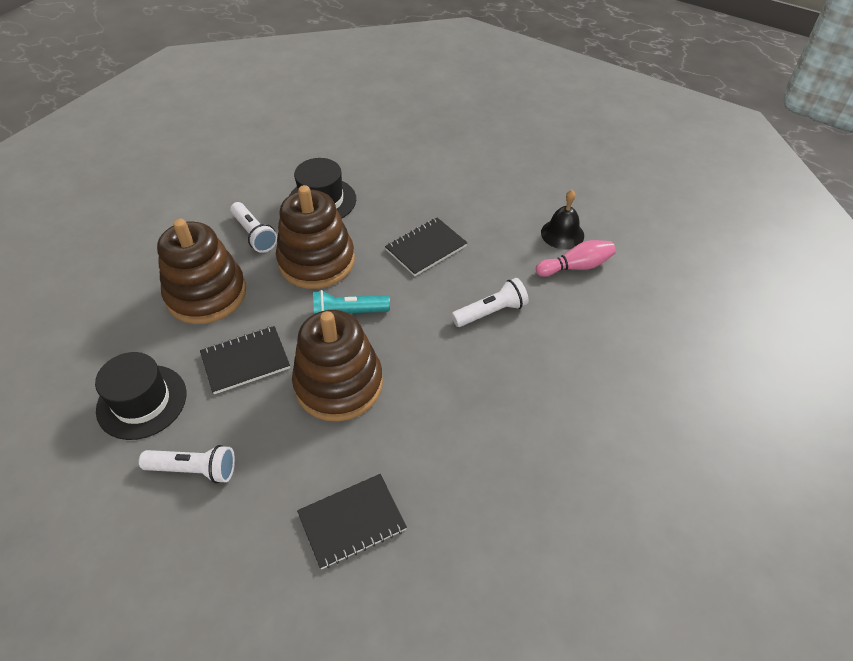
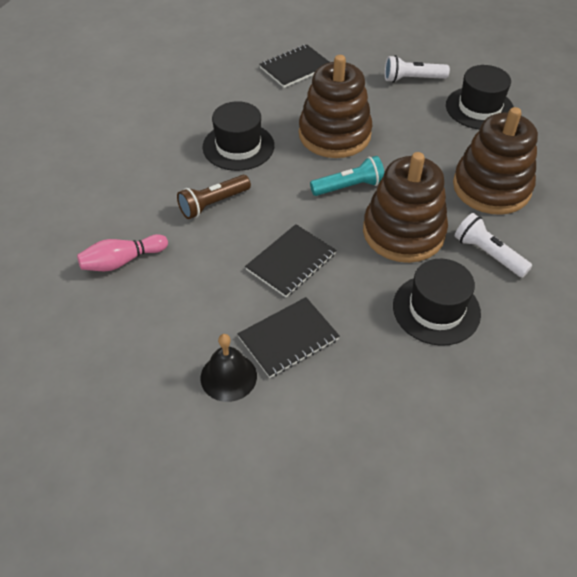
camera: 170 degrees right, 0 degrees up
(245, 361) = (419, 141): black notebook -> black notebook (288, 338)
(457, 382) = (238, 146): none -> black hat
(491, 312) = (213, 204): white flashlight -> brown flashlight
(562, 234) = (133, 301): black bell -> black bell (228, 376)

